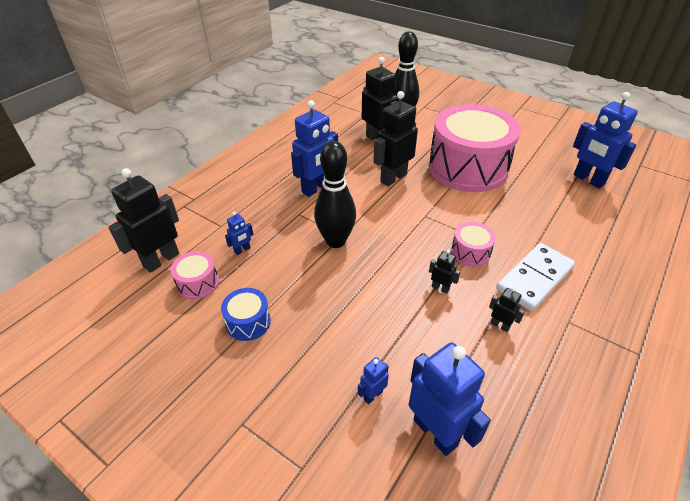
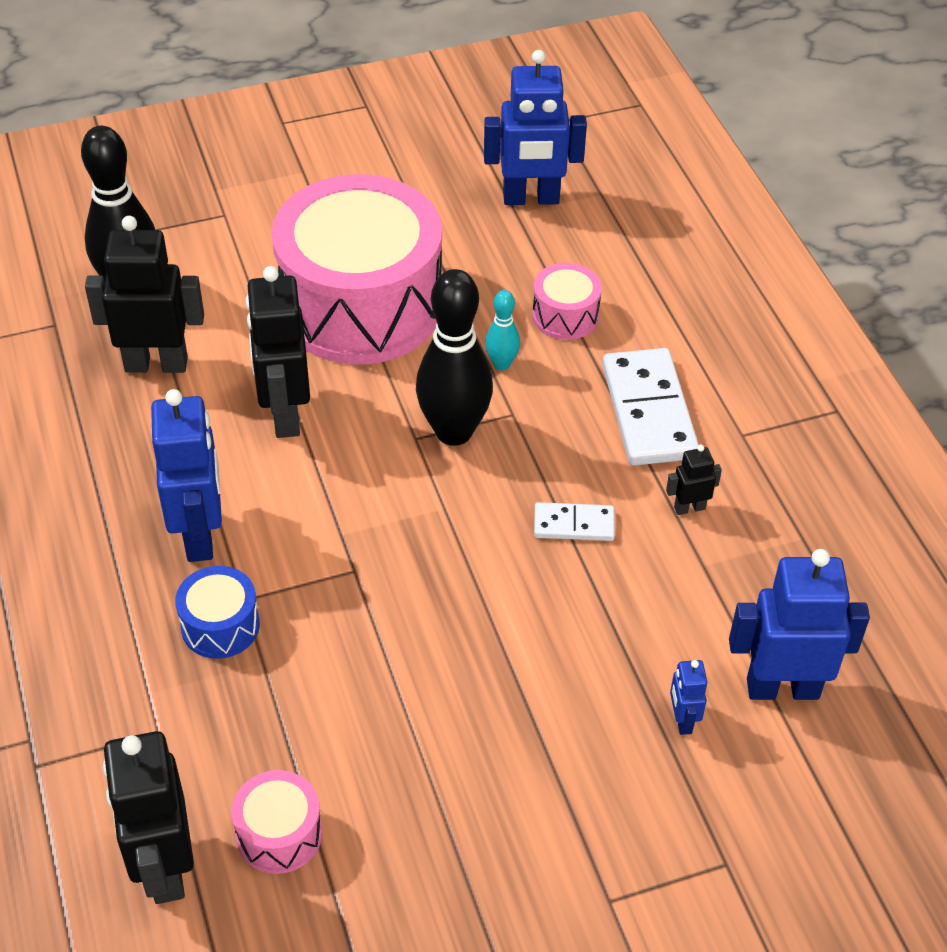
camera: 55 degrees left, 5 degrees up
(242, 250) = (257, 730): blue robot -> none
(248, 322) = (431, 802): blue drum -> blue drum (220, 625)
(335, 241) = (361, 588): black bowling pin -> black bowling pin (454, 431)
(440, 288) = (574, 524): black robot -> white domino
(470, 252) = (540, 441): pink drum -> pink drum (565, 316)
(494, 218) = (501, 364): none -> turquoise bowling pin

